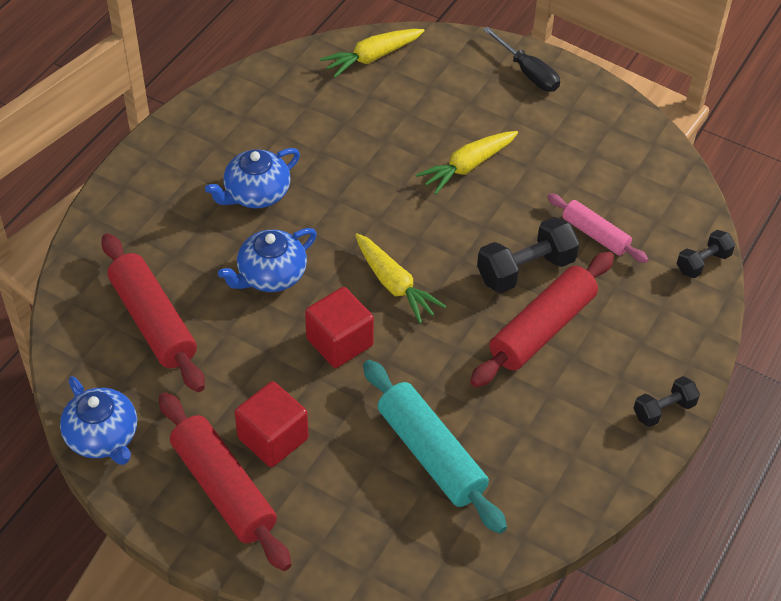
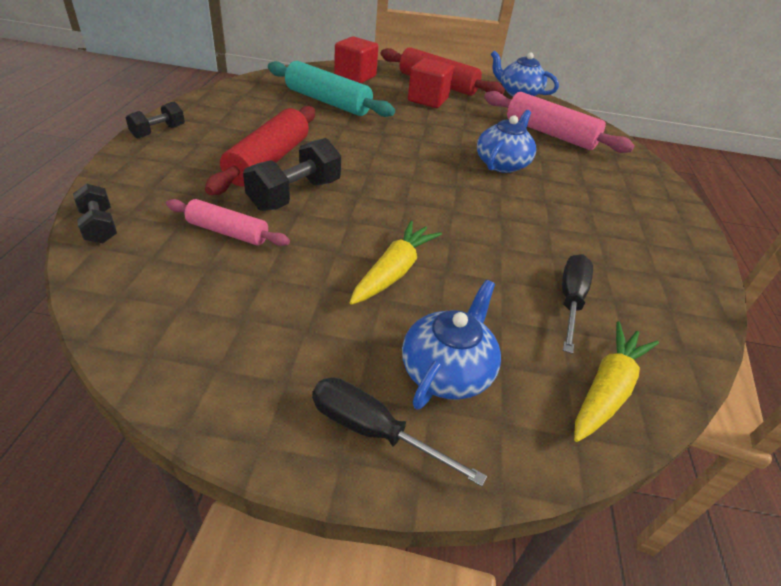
camera: 155 degrees right, 10 degrees down
(153, 321) = (550, 134): red rolling pin -> pink rolling pin
(256, 193) = (570, 211): blue teapot -> blue teapot (447, 371)
(339, 342) = (422, 138): red cube -> red cube (355, 76)
(342, 113) = (570, 300): none -> black screwdriver
(394, 285) = (405, 170): yellow carrot -> none
(703, 263) = (99, 227): black dumbbell -> black dumbbell turned 60 degrees counterclockwise

